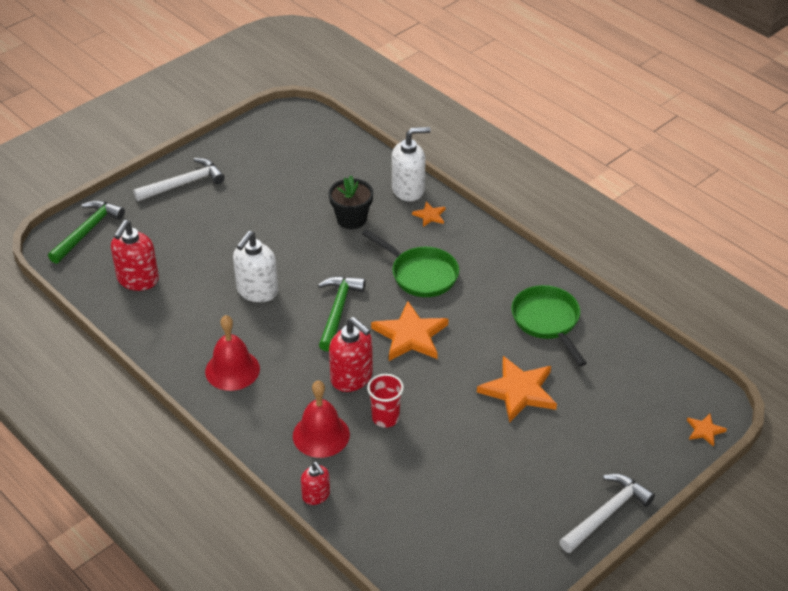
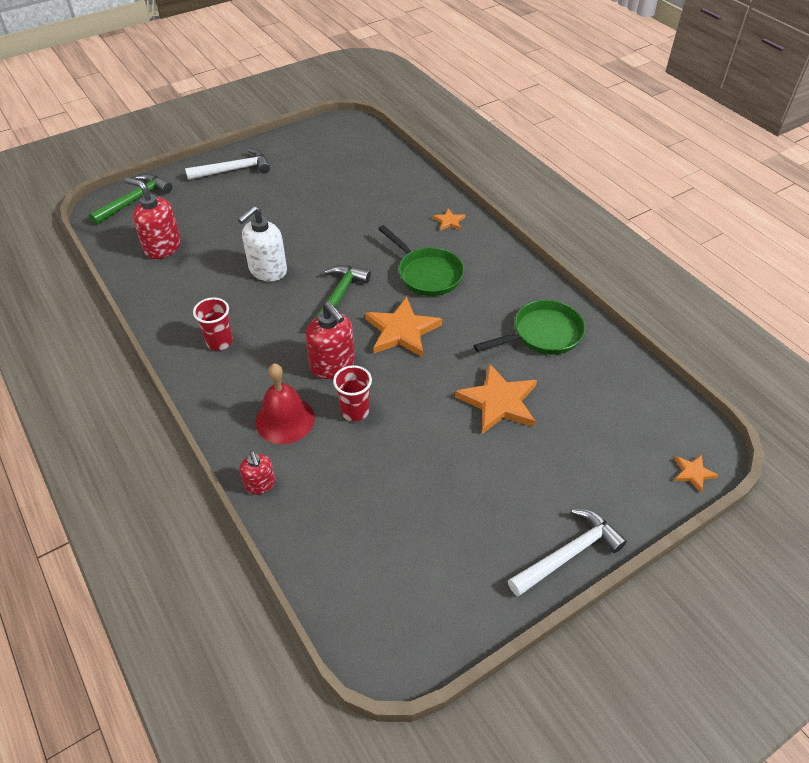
camera: 10 degrees right, 5 degrees up
(137, 279) = (162, 247): red soap dispenser -> red soap dispenser turned 90 degrees clockwise
(232, 370) = (219, 342): red bell -> red cup
(351, 219) = (375, 216): black flower pot -> none
(408, 189) = (435, 196): white soap dispenser -> none
(547, 321) = (542, 334): green pan -> green pan turned 75 degrees clockwise

